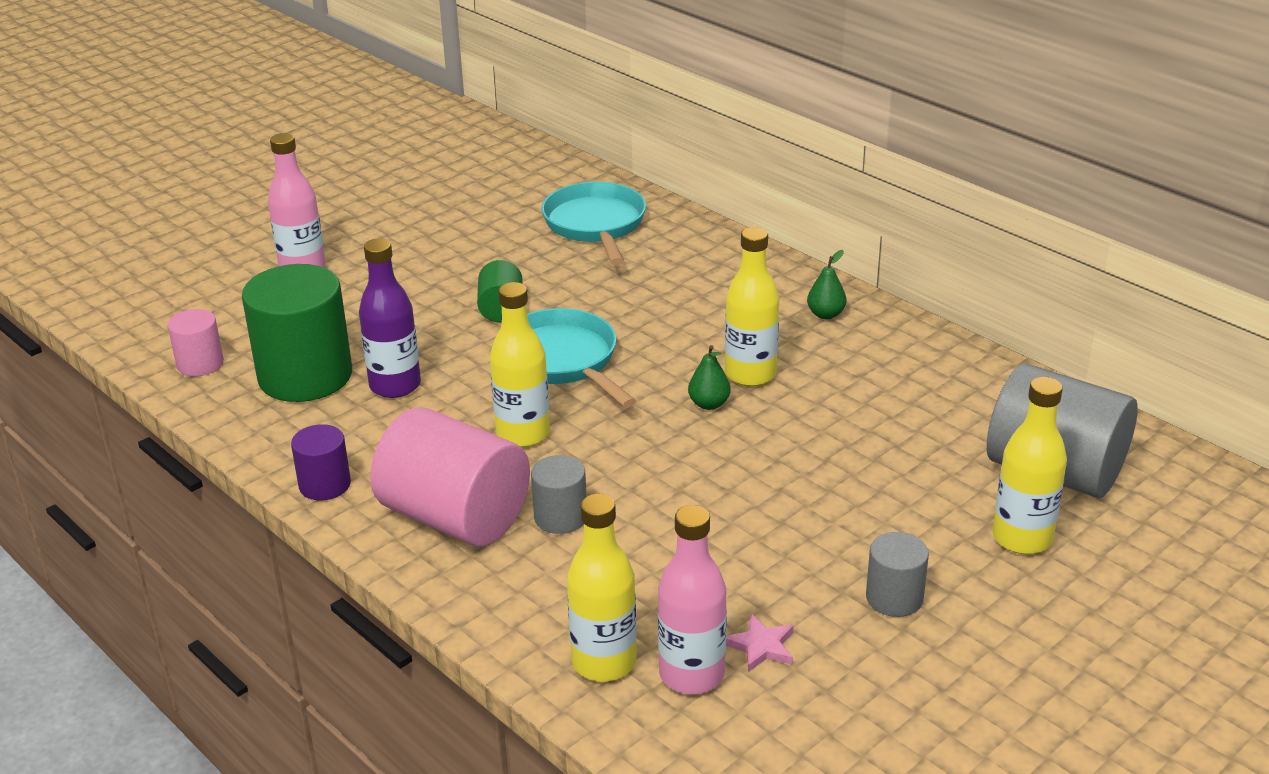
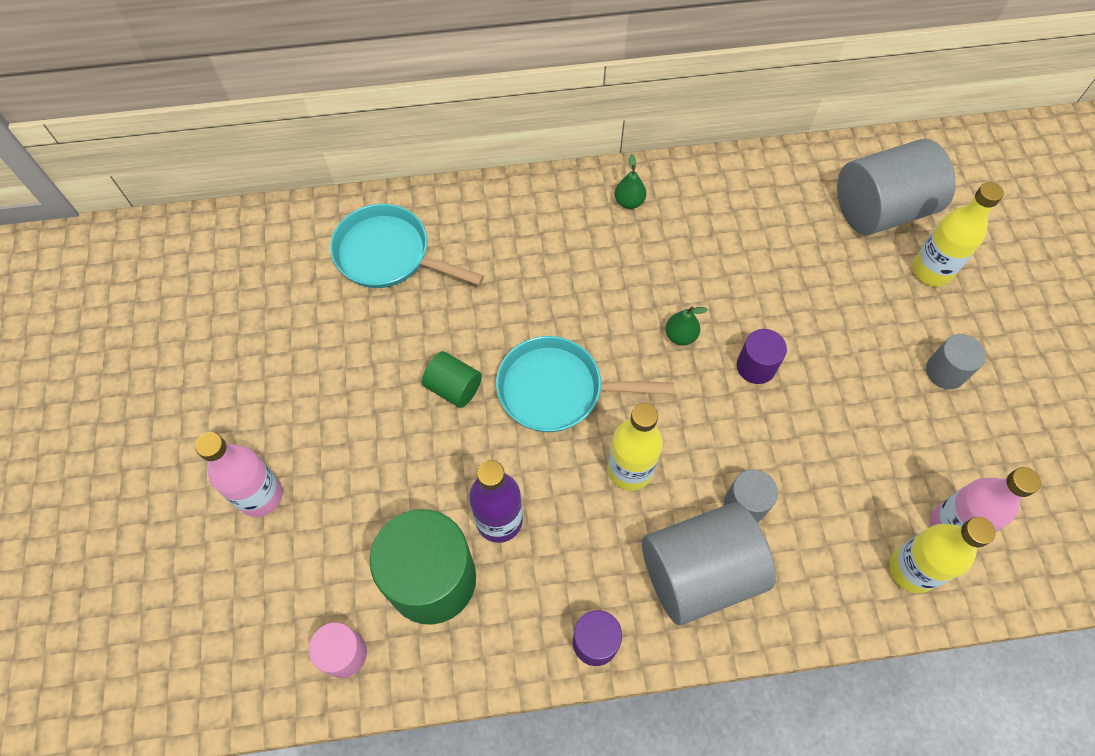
camera: 55 degrees left, 30 degrees up
(455, 517) = (699, 572): pink cylinder -> grey cylinder
(731, 463) = (756, 366): none -> purple cylinder
(750, 374) = (664, 290): yellow bottle -> none
(761, 646) = (948, 471): pink star -> none

